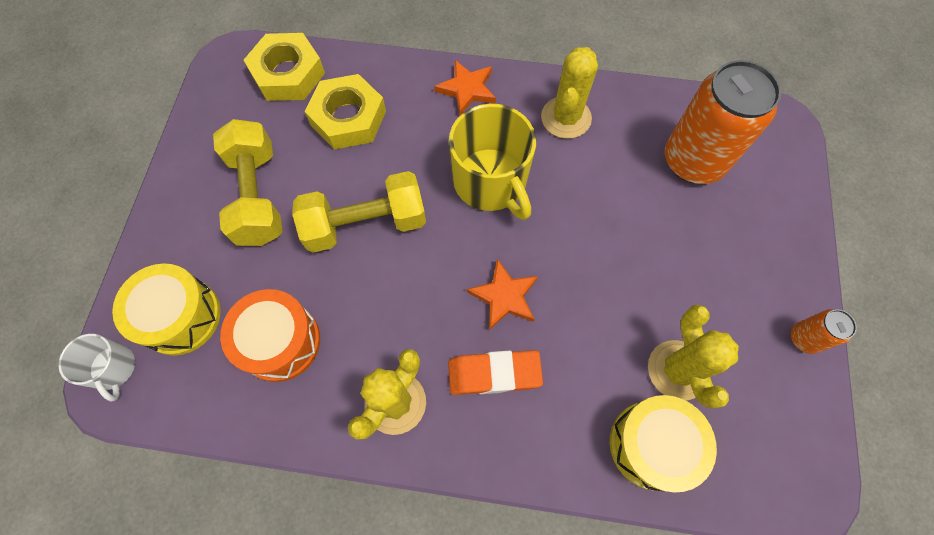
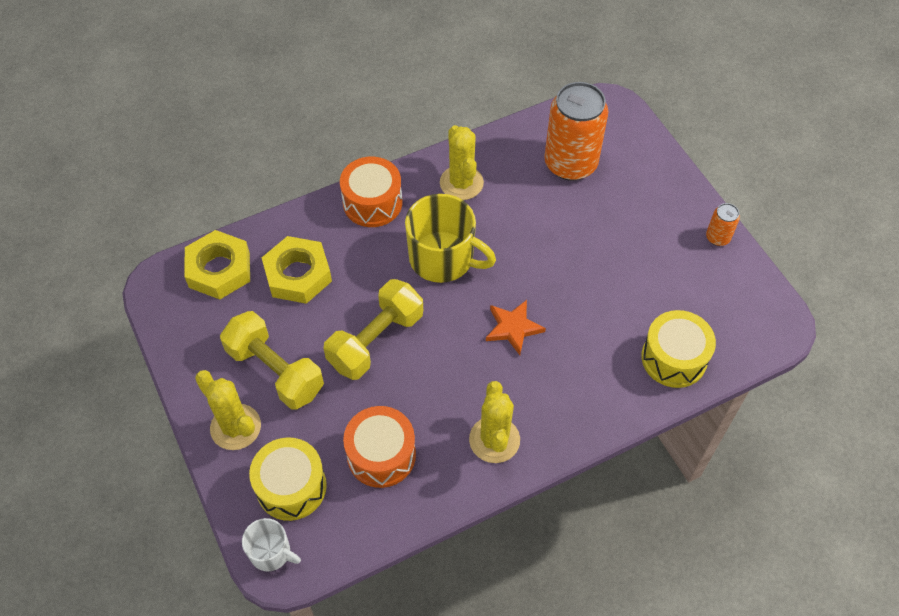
camera: 35 degrees left, 10 degrees down
(467, 89) = (372, 202): orange star -> orange drum
(494, 374) = (545, 380): orange eraser -> none
(677, 370) = (657, 304): yellow cactus -> yellow cactus (235, 427)

